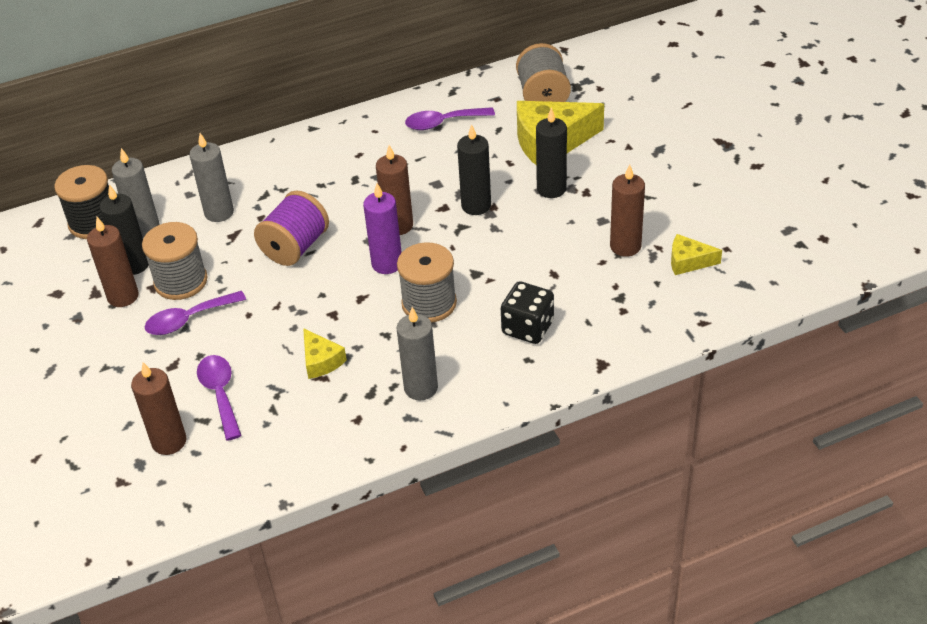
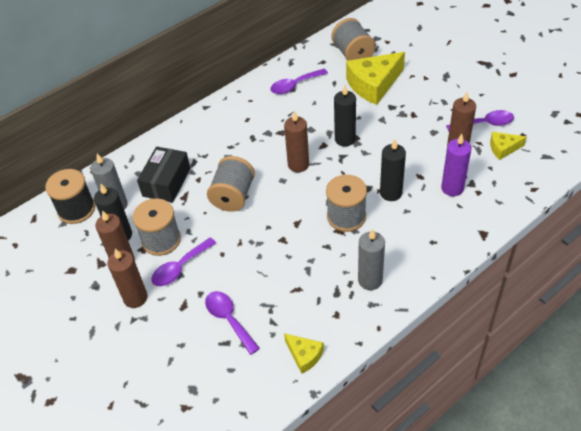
camera: 15 degrees left, 5 degrees up
(169, 442) = (207, 366): brown candle -> brown candle (135, 298)
(219, 212) = (166, 182): grey candle -> black box
(295, 247) = (233, 196): purple spool -> grey spool
(321, 361) = (290, 276): yellow cheese -> yellow cheese (304, 355)
(387, 264) = (303, 194): purple candle -> purple candle (452, 188)
(528, 328) = (421, 219): black dice -> none
(551, 189) = (389, 117): black candle -> black candle (391, 193)
(679, 224) = (485, 124): none -> purple spoon

